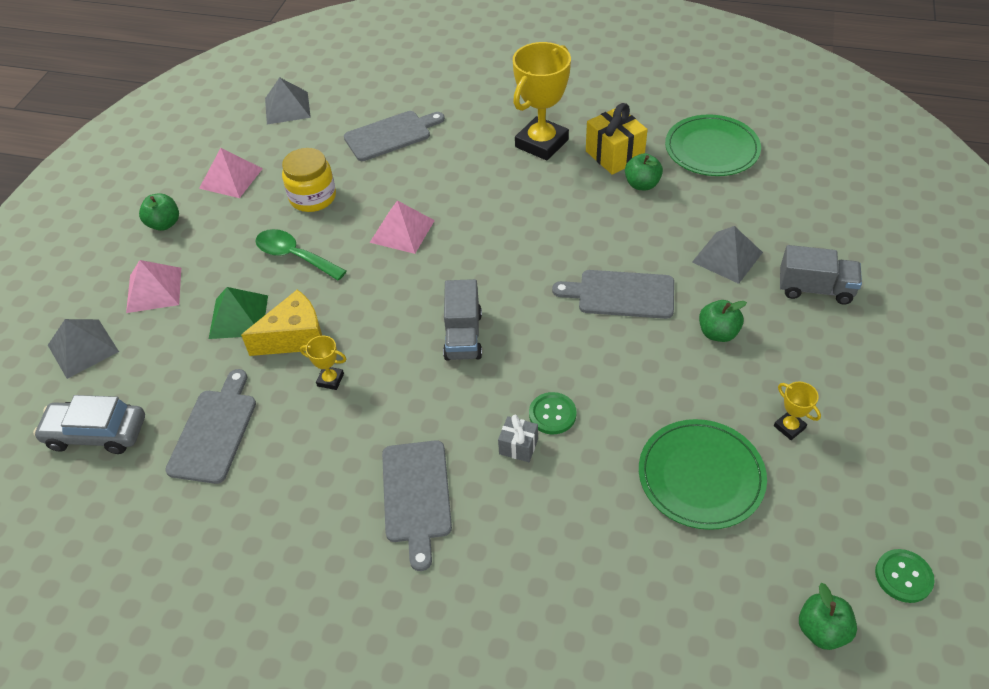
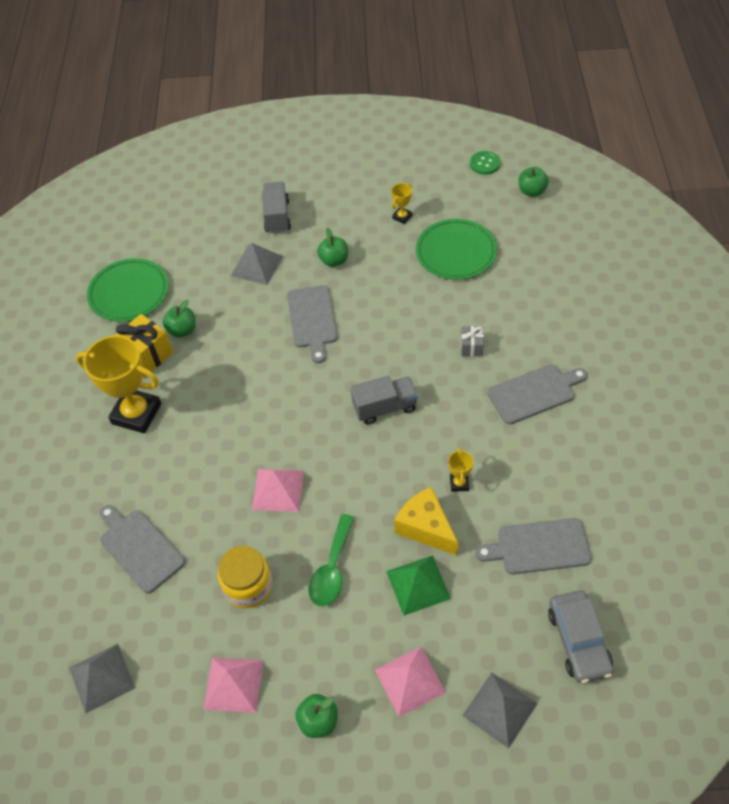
camera: 105 degrees left, 5 degrees up
(552, 414) = (438, 335): green button -> none

